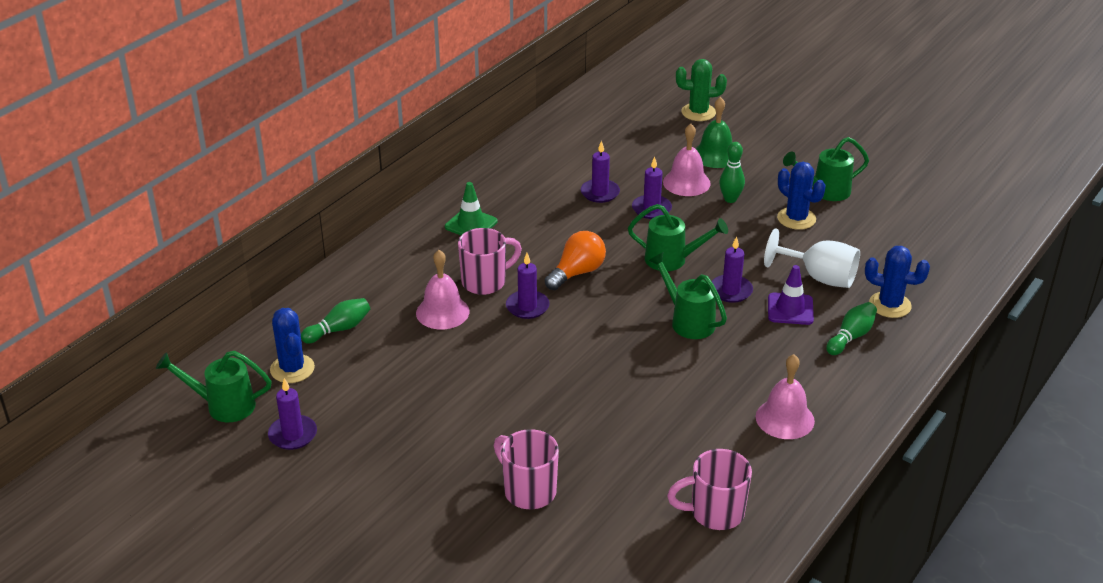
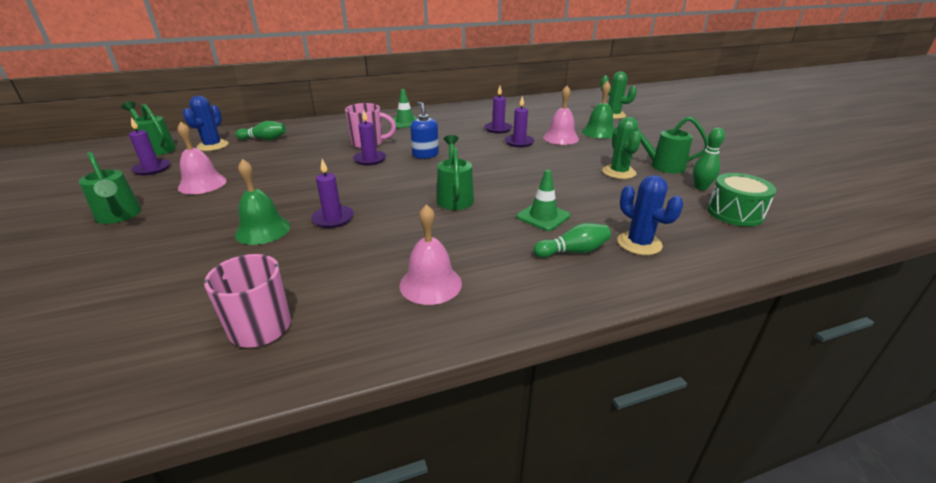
camera: 35 degrees right, 5 degrees down
(442, 312) = (323, 148): pink bell -> pink bell (202, 184)
(528, 491) = (184, 245): pink mug -> none
(571, 441) = (263, 230): none -> green bell
(577, 273) = (425, 154): orange light bulb -> blue soap dispenser
(671, 260) = (494, 166): green watering can -> green watering can (119, 216)
(730, 199) = (580, 151): green bowling pin -> green bowling pin (700, 187)
(731, 291) = (511, 192): purple candle -> purple candle (333, 218)
(790, 309) = (543, 216): purple traffic cone -> green traffic cone
(796, 218) = (619, 172): blue cactus -> green cactus
(819, 277) = (594, 207): white goblet -> none
(930, 235) = (735, 213): none -> green drum

